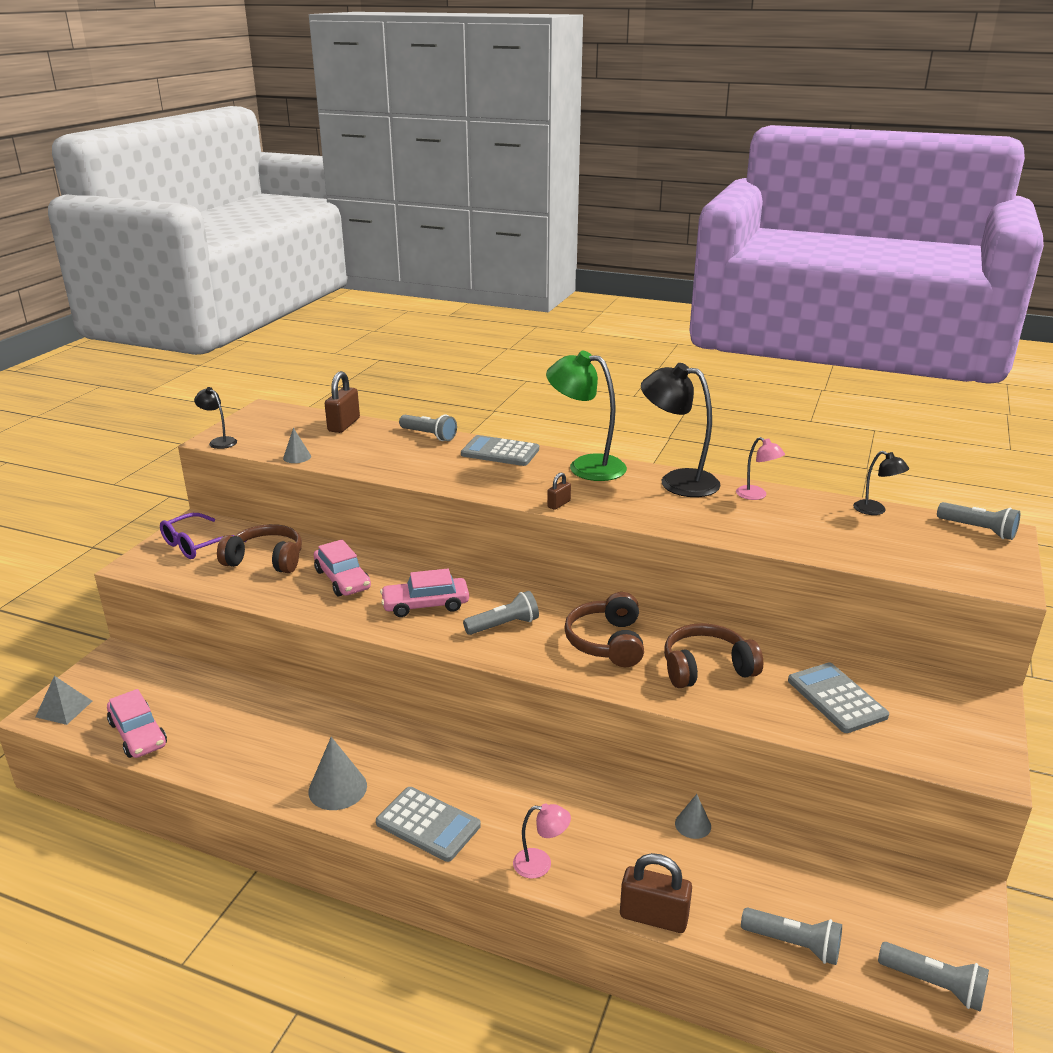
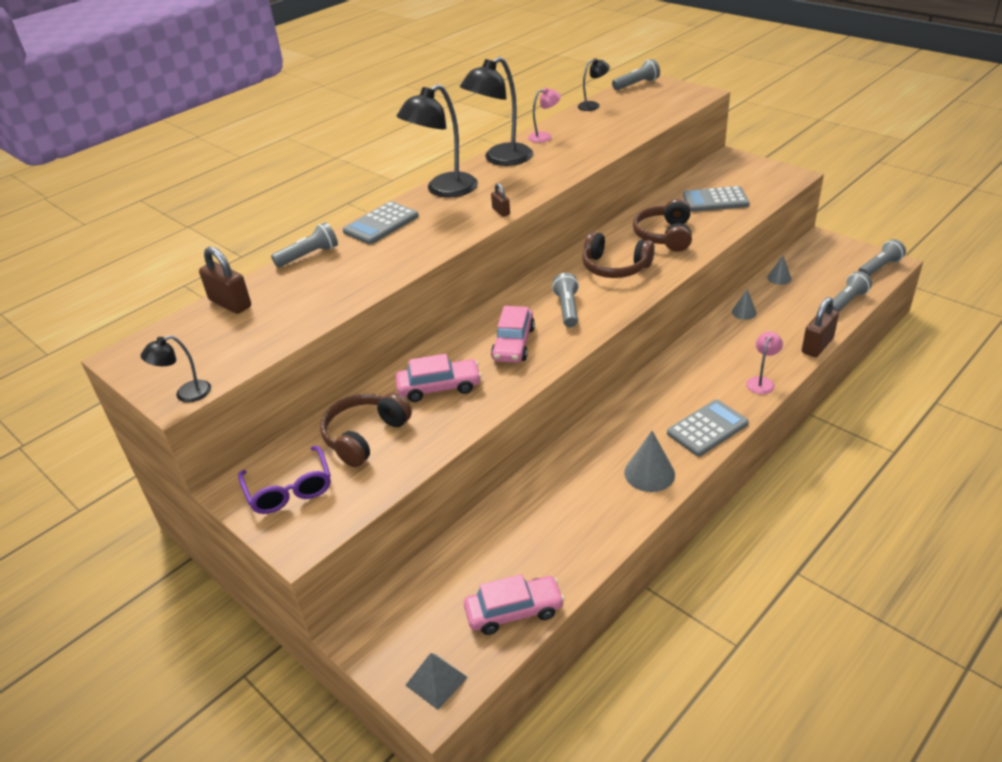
camera: 65 degrees left, 10 degrees up
(297, 457) = (284, 339): grey cone -> grey cone (779, 278)
(586, 466) = (443, 190): green lamp -> black lamp

